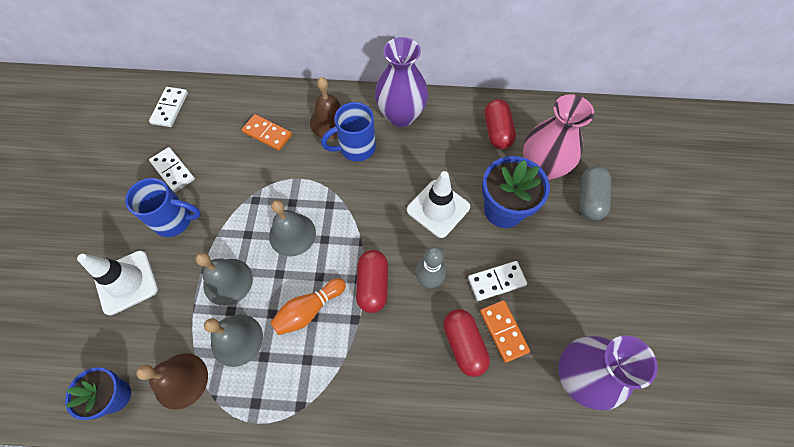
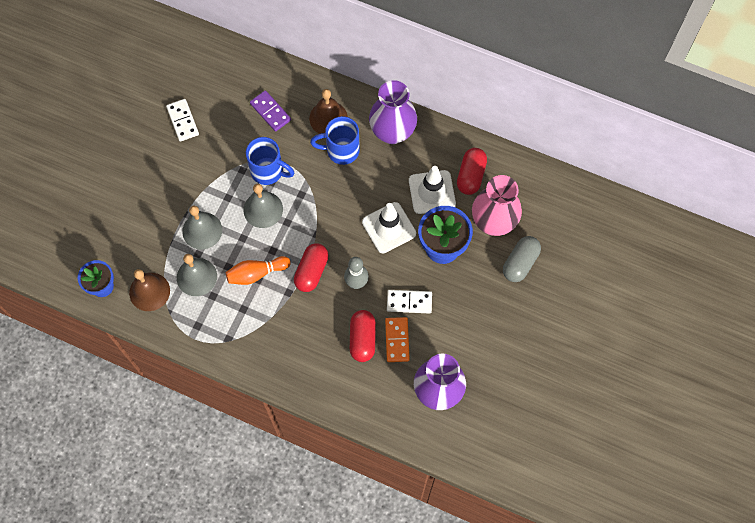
camera: 20 degrees right, 5 degrees up
(126, 282) = (126, 205): white traffic cone -> white traffic cone (432, 192)
(170, 108) = (194, 59): white domino -> none
(175, 220) = (174, 166): blue mug -> blue mug (268, 171)
(267, 133) = (270, 112): orange domino -> purple domino

